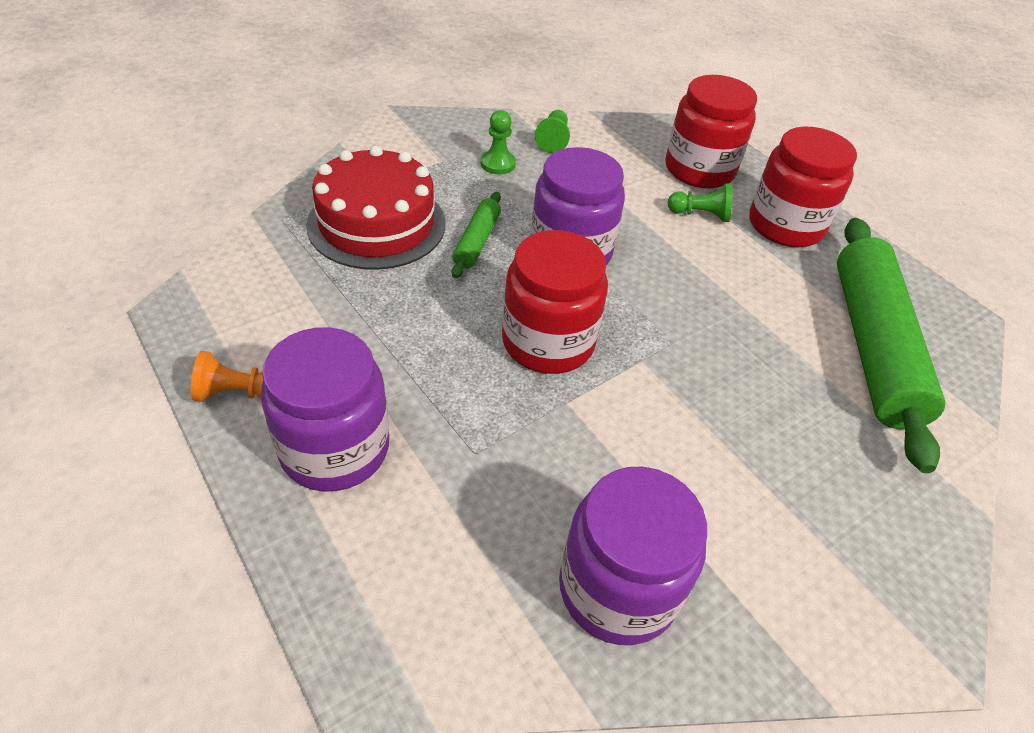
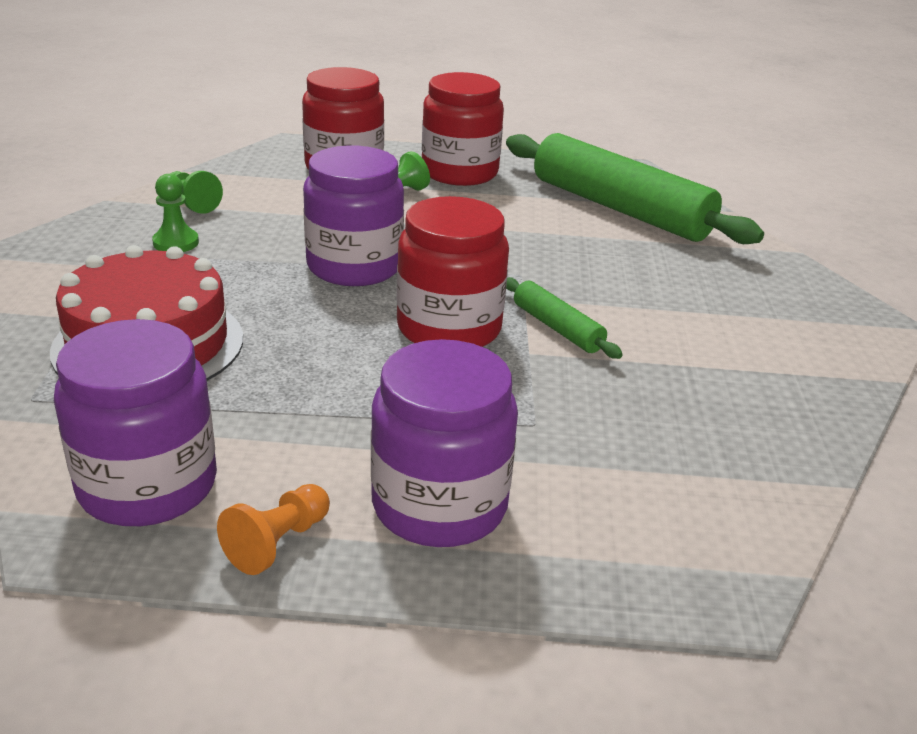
camera: 50 degrees left, 15 degrees down
(477, 241) = (268, 302): green rolling pin -> green rolling pin (557, 328)
(618, 588) = (741, 419): purple jar -> purple jar (148, 485)

